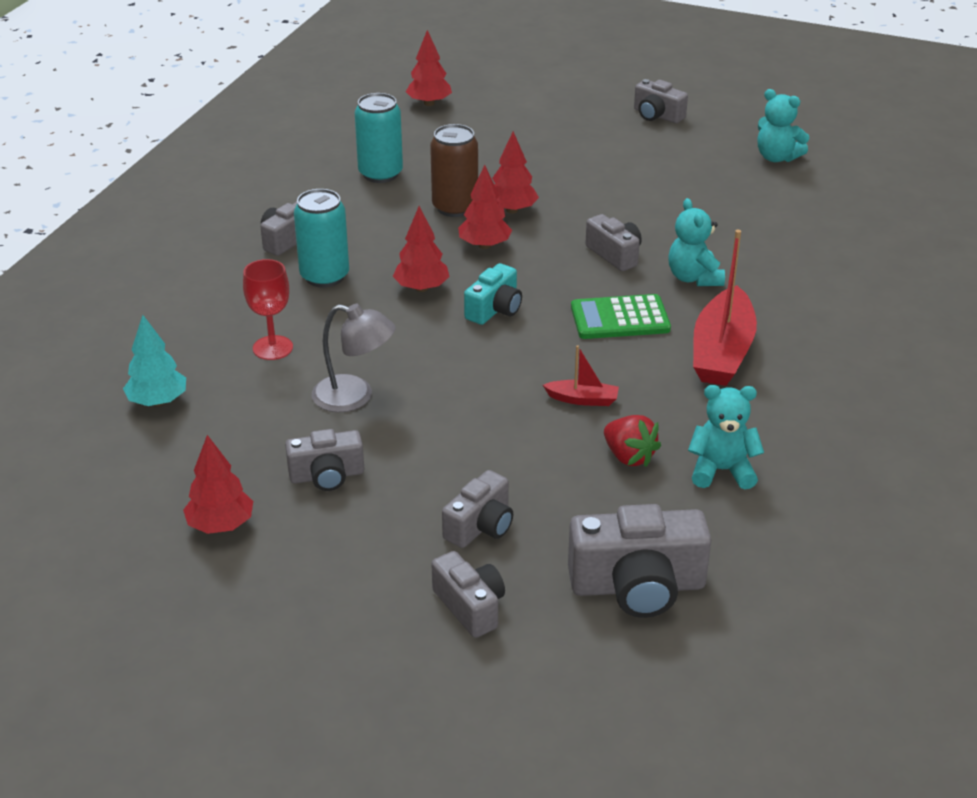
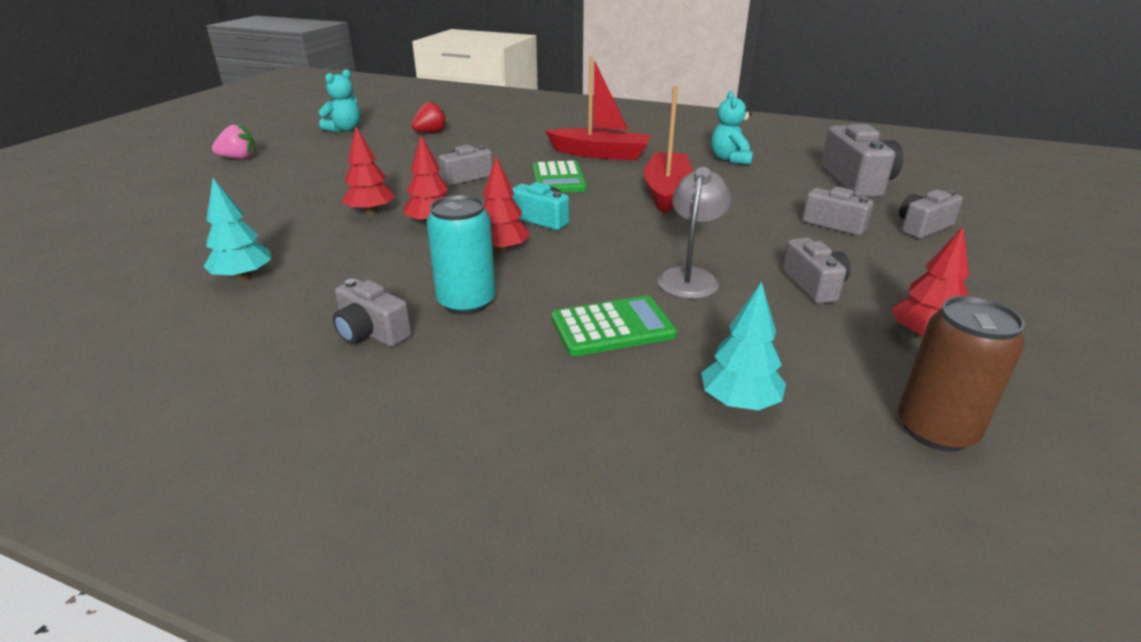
camera: 90 degrees left, 5 degrees down
(273, 348) = (612, 327): red goblet -> green calculator
(380, 174) = (244, 277): turquoise can -> turquoise tree
(429, 103) = (86, 253): red tree -> none
(455, 207) = (350, 236): brown can -> brown can (935, 430)
(583, 399) = (666, 192): red boat -> red boat, size x2.11
(629, 457) = (728, 181): red strawberry -> red strawberry (431, 132)
(657, 115) = (239, 158): grey camera -> pink strawberry
(694, 278) = (506, 157): turquoise teddy bear -> none

